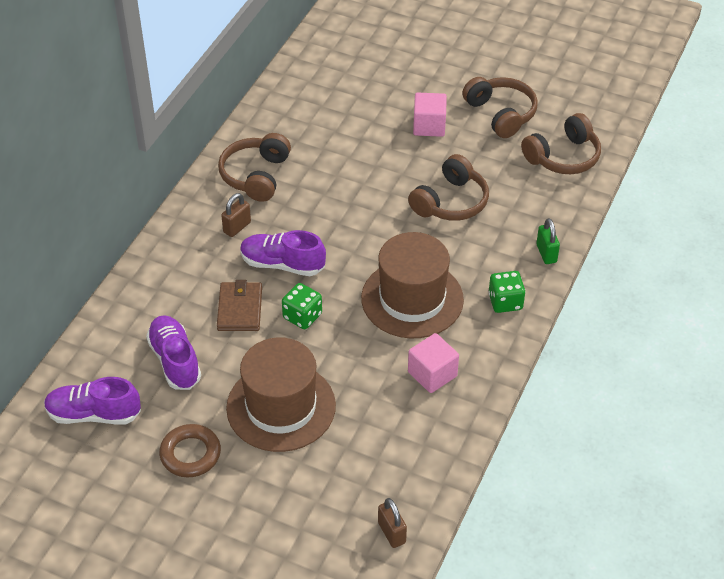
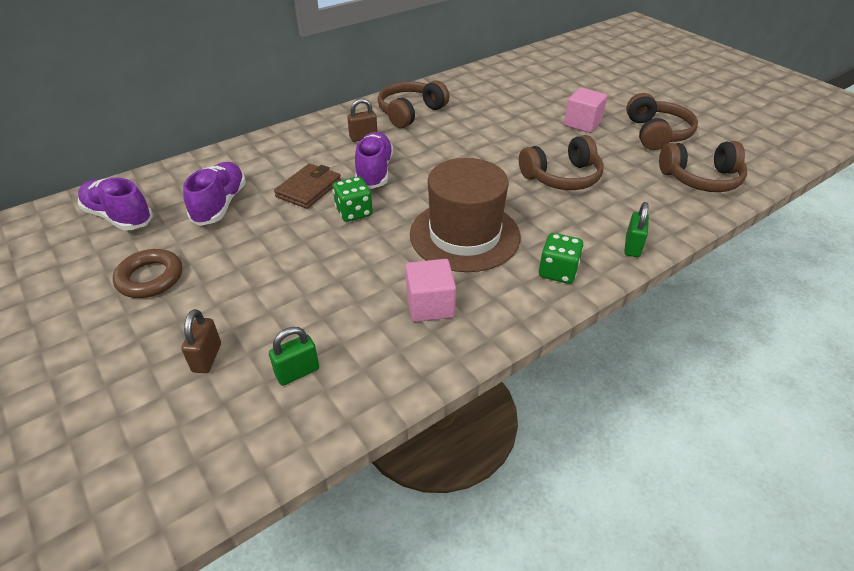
camera: 30 degrees right, 5 degrees down
(281, 407) = (264, 273): brown hat -> none
(282, 264) = (374, 171): purple shoe -> purple shoe turned 45 degrees clockwise
(380, 469) = (297, 372): none -> green padlock
(391, 533) = (244, 448): brown padlock -> brown padlock (207, 358)

